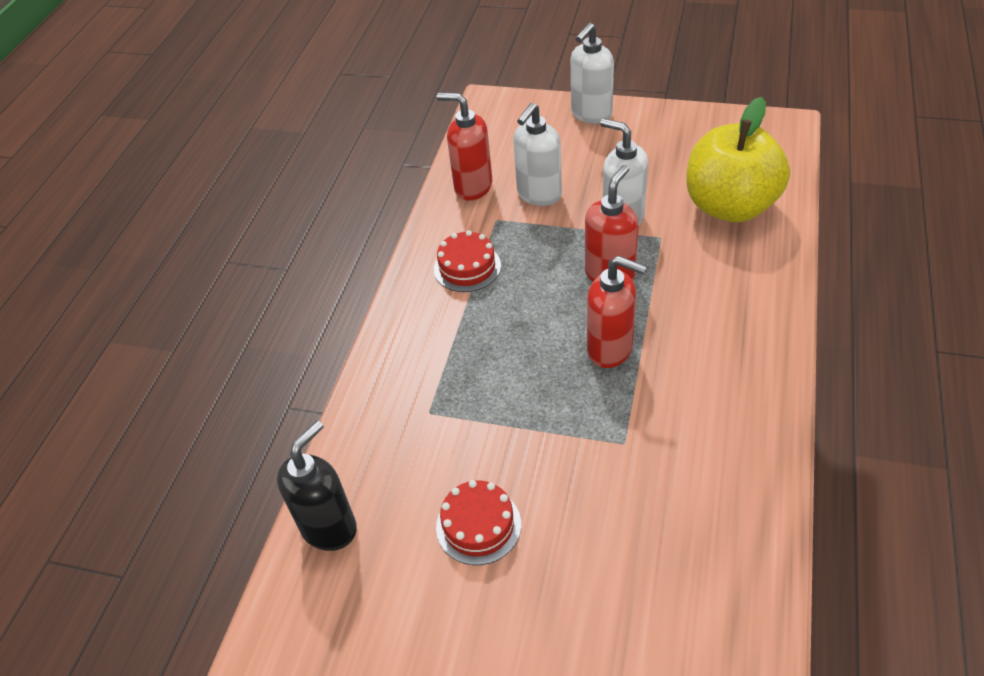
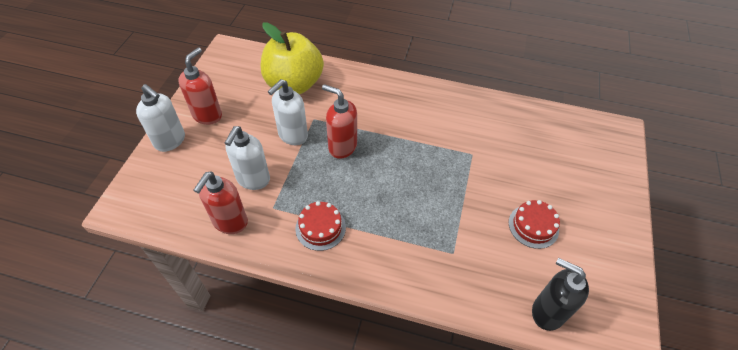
camera: 95 degrees left, 5 degrees up
(539, 195) = (253, 179): white soap dispenser -> white soap dispenser turned 75 degrees clockwise
(610, 349) = (405, 153): red soap dispenser -> red soap dispenser (207, 115)

